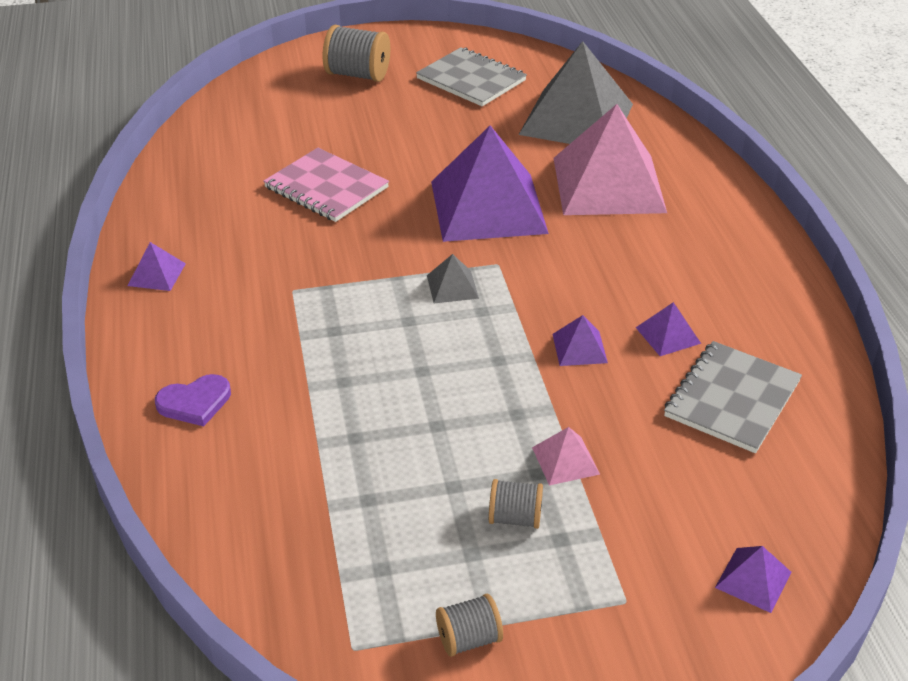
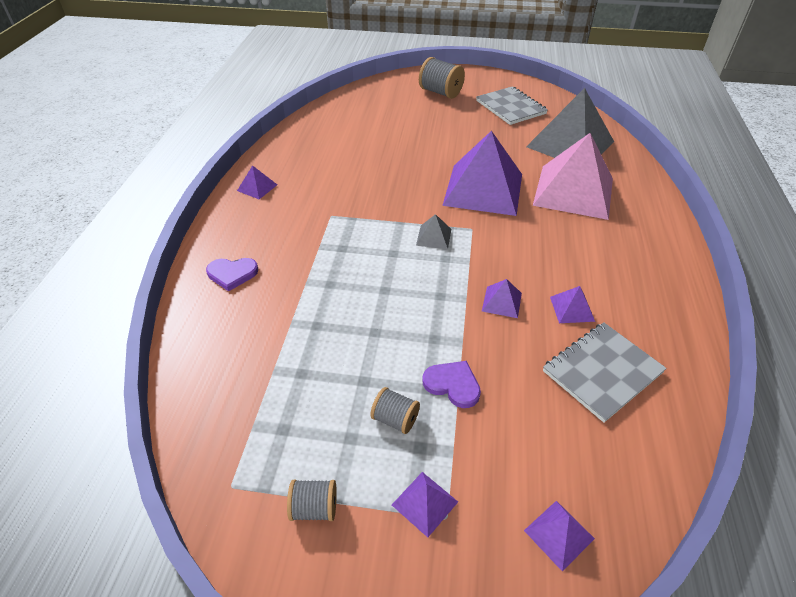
camera: 20 degrees right, 5 degrees up
(326, 188) = (386, 156): pink notebook -> none
(565, 460) = (452, 384): pink pyramid -> purple heart
(594, 594) = (424, 503): none -> purple pyramid

